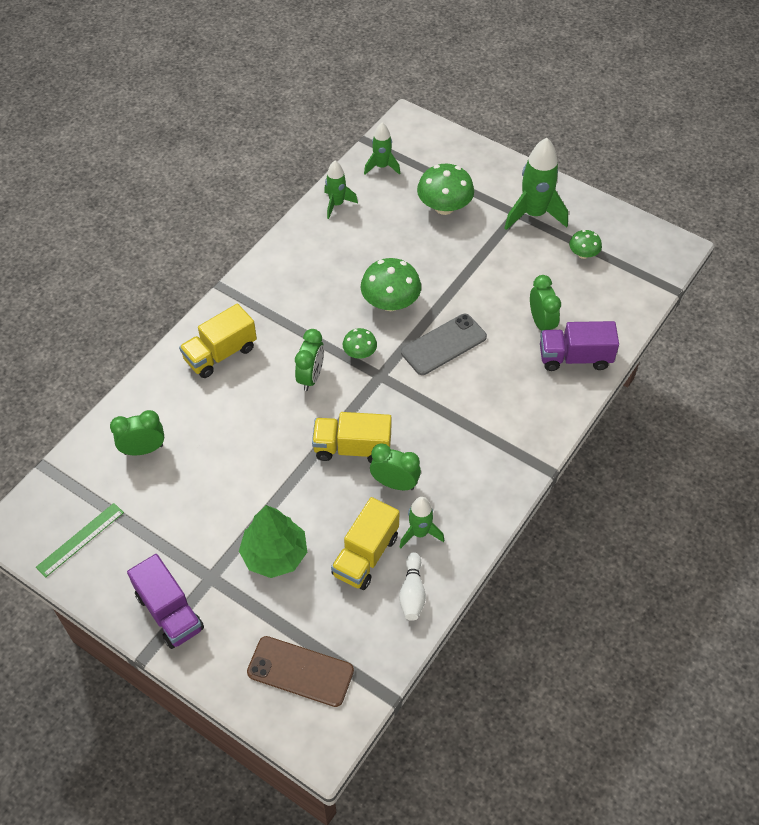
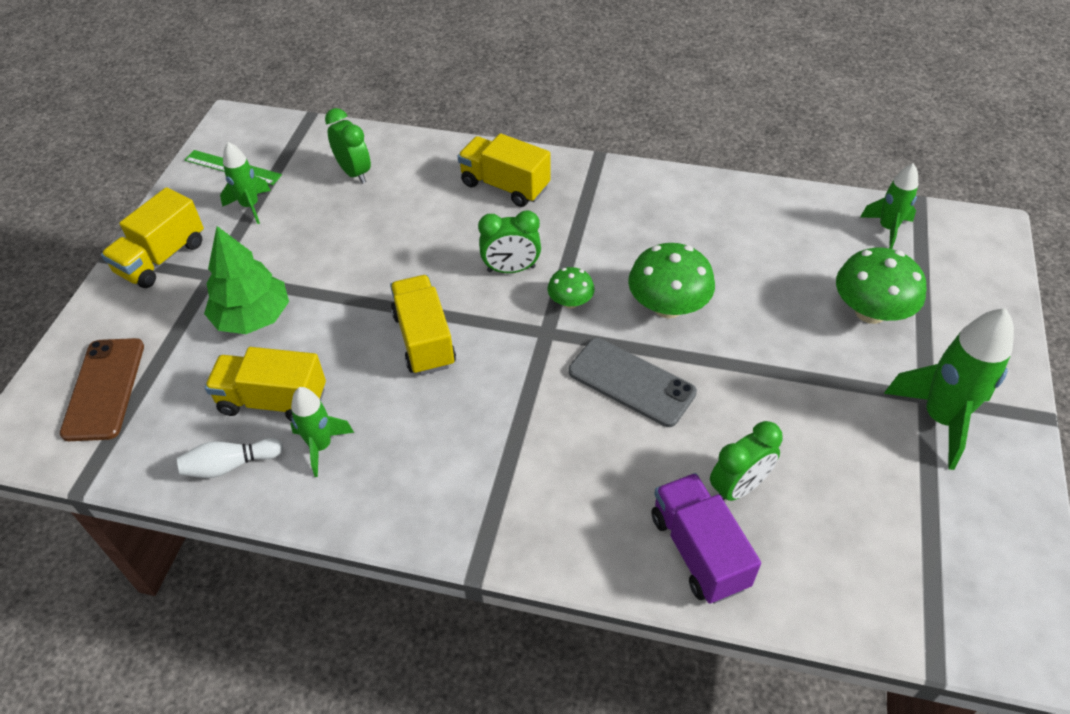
camera: 70 degrees right, 5 degrees down
(169, 612) = (162, 258): purple truck -> yellow truck
(337, 204) = (790, 208): green rocket -> green rocket (250, 206)
(394, 483) = (387, 397): green clock -> none
(583, 254) = (911, 507): green mushroom -> none

